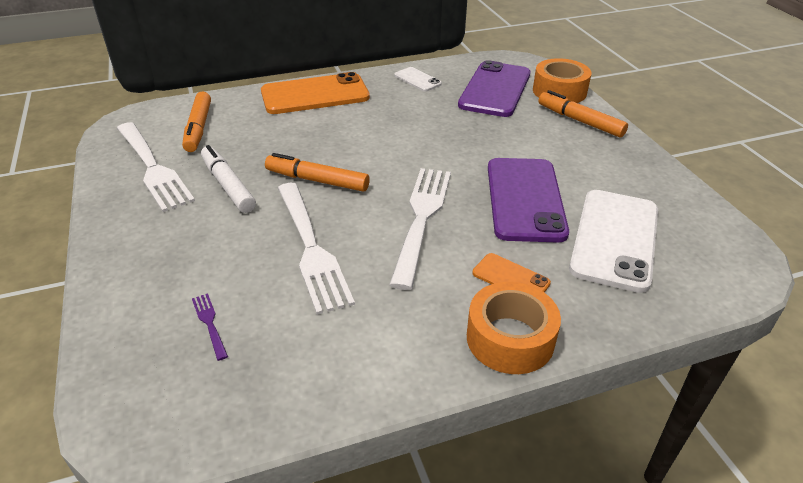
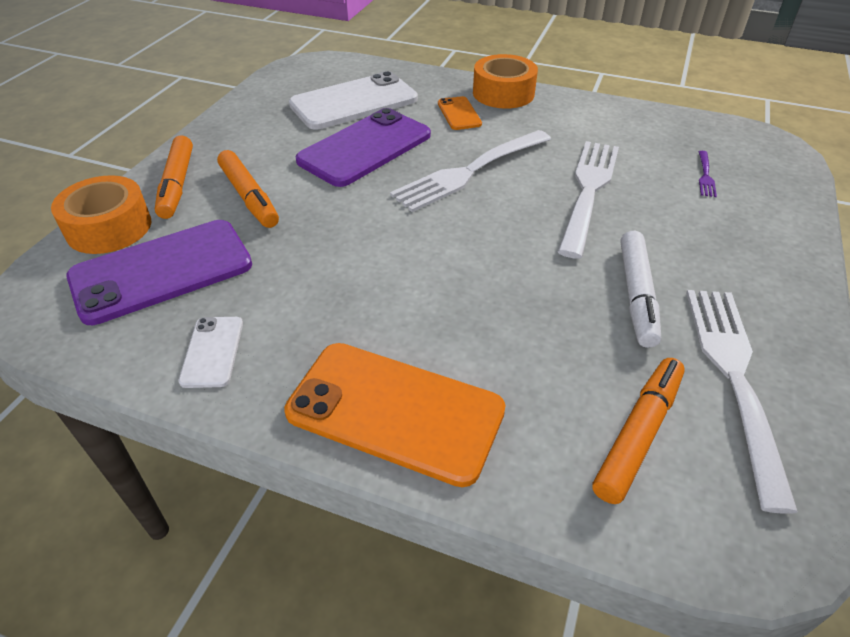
camera: 140 degrees left, 5 degrees up
(318, 180) = (528, 251): orange marker -> orange marker (249, 196)

